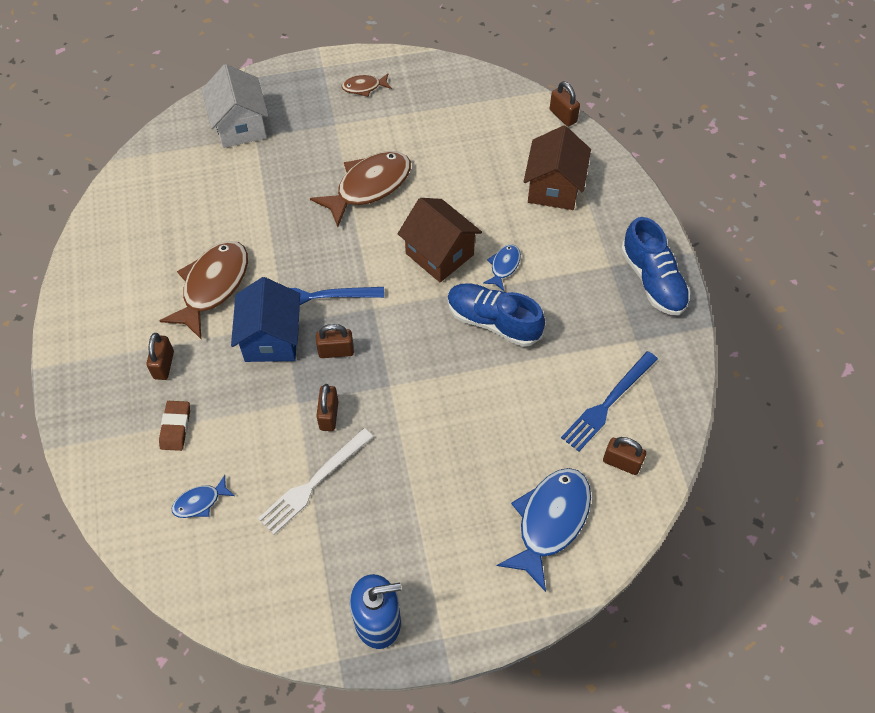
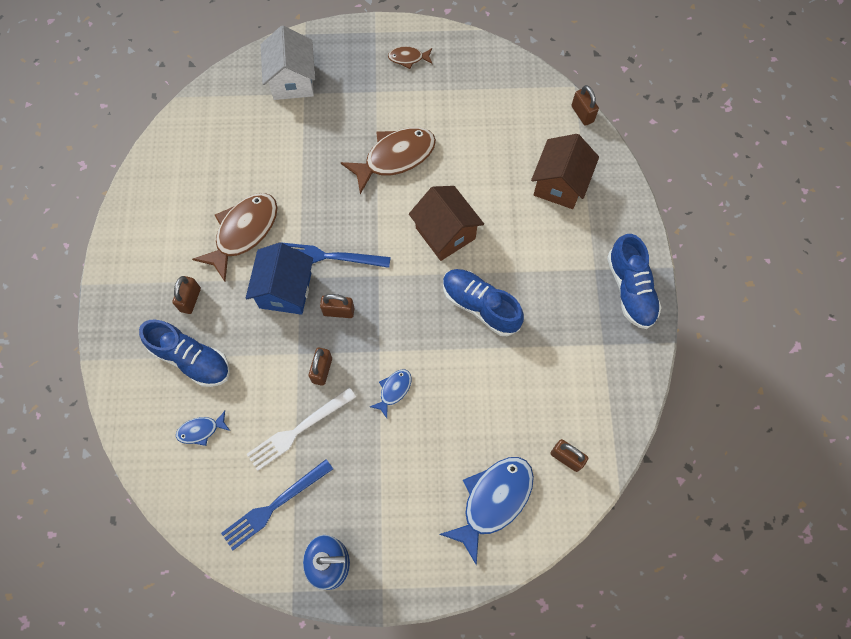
camera: 10 degrees right, 10 degrees up
(175, 427) = (191, 359): brown eraser -> blue shoe
(504, 266) = (500, 254): blue fish -> blue fish (393, 390)
(608, 403) = (566, 400): blue fork -> blue fork (274, 505)

